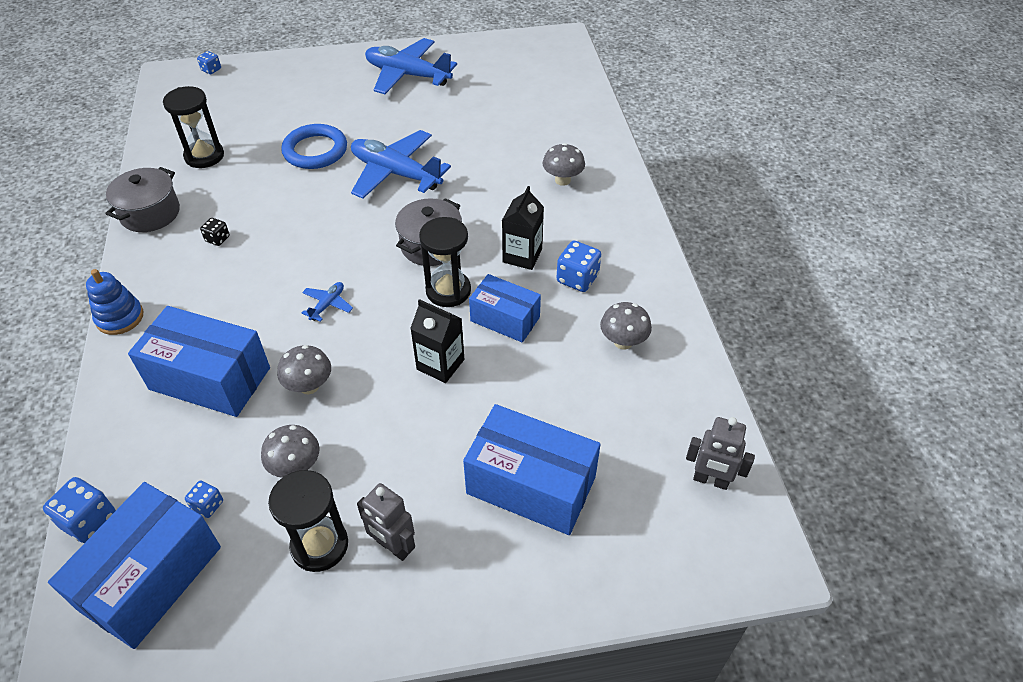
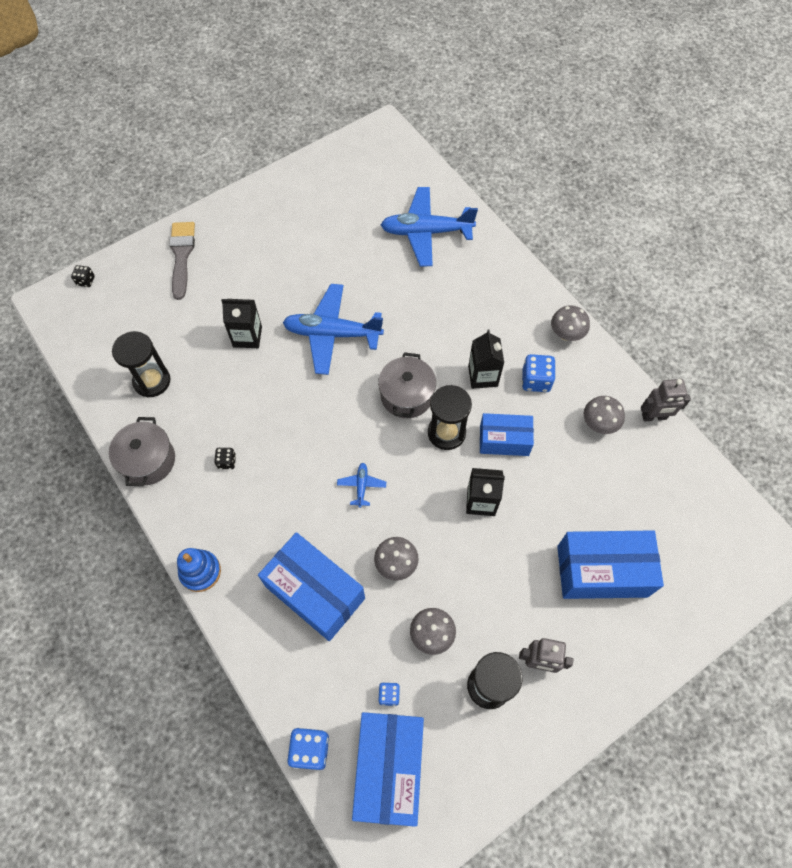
camera: 25 degrees left, 15 degrees up
(210, 378) = (315, 592): blue box -> blue box turned 45 degrees clockwise
(211, 70) = (86, 281): blue dice -> black dice
(306, 76) = (182, 256): none -> grey brush
(315, 150) = (247, 336): blue ring -> black carton
(407, 75) = (274, 221): blue plane -> blue plane (426, 232)
(562, 180) = (471, 288): grey mushroom -> grey mushroom (566, 334)
(710, 480) = (714, 512): grey robot -> grey robot (654, 417)

